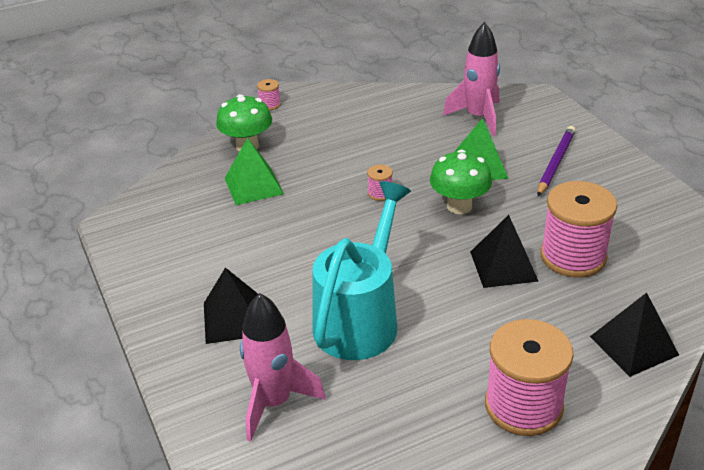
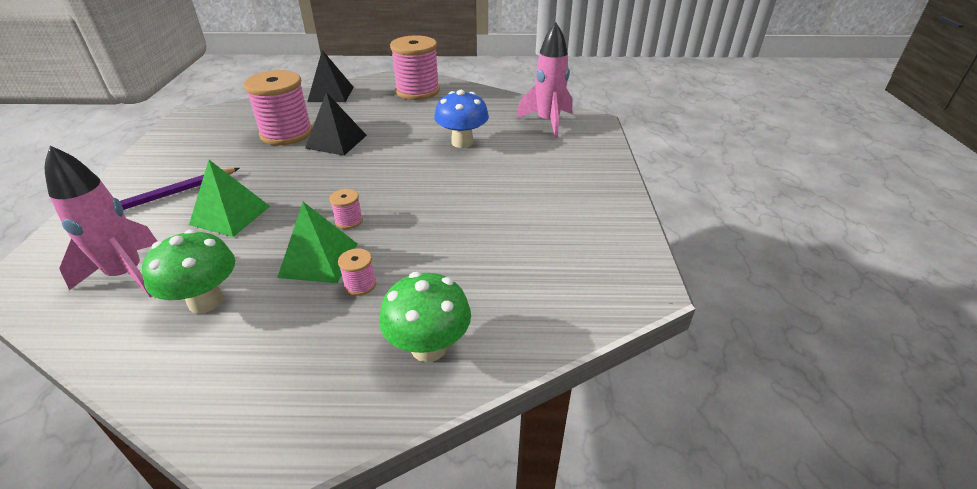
camera: 155 degrees left, 0 degrees up
(233, 319) = (552, 166): black pyramid -> none
(253, 186) = (463, 276): green pyramid -> green pyramid (319, 260)
(270, 104) = (325, 438): pink spool -> pink spool (360, 284)
(361, 318) = (462, 142): turquoise watering can -> blue mushroom
(459, 206) = (302, 187): green mushroom -> green mushroom (206, 301)

